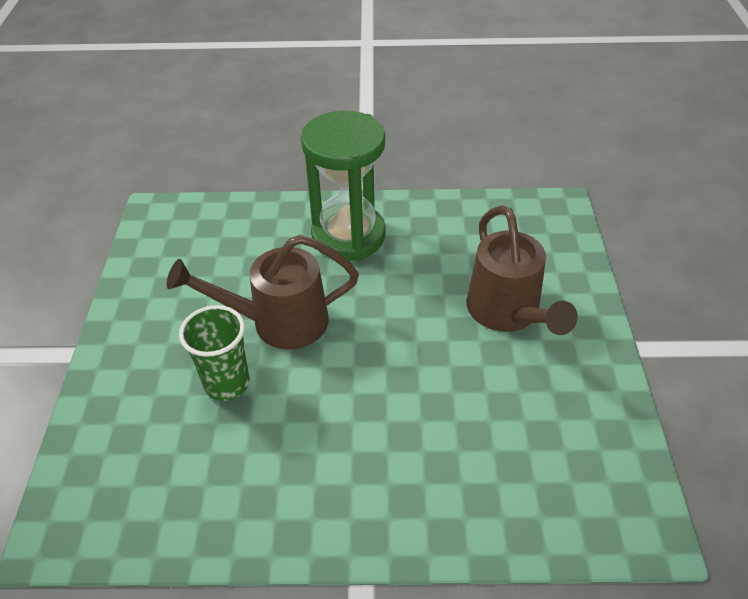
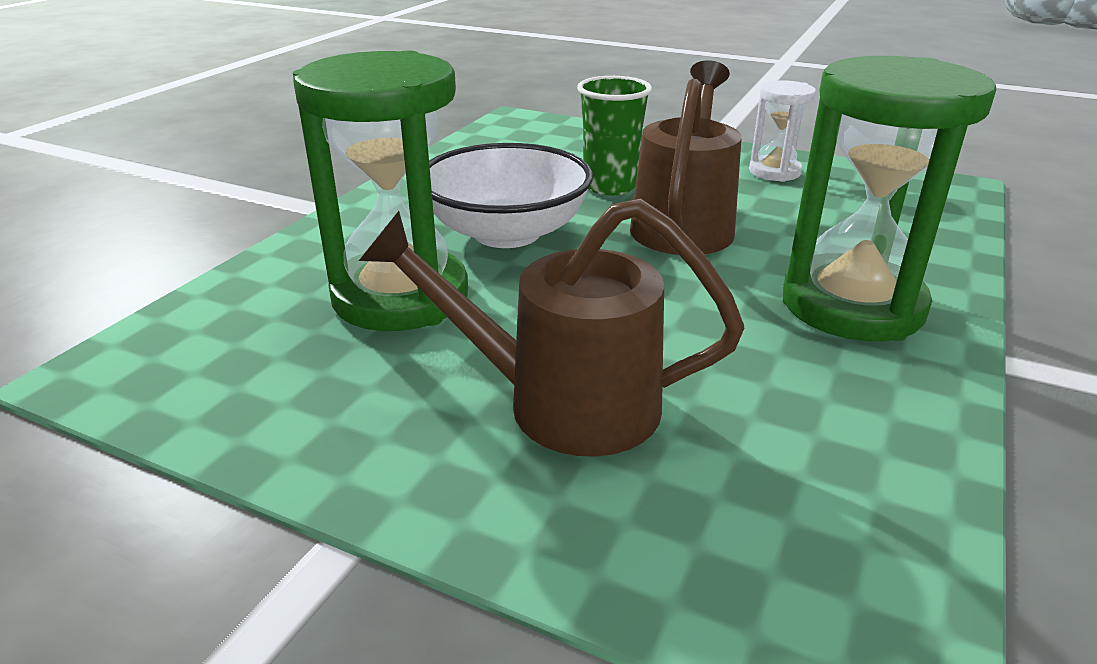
camera: 115 degrees right, 15 degrees down
(156, 297) = (774, 172): none -> white hourglass
(345, 413) = (507, 233): none -> white bowl
(466, 427) = (400, 297): none -> green hourglass

